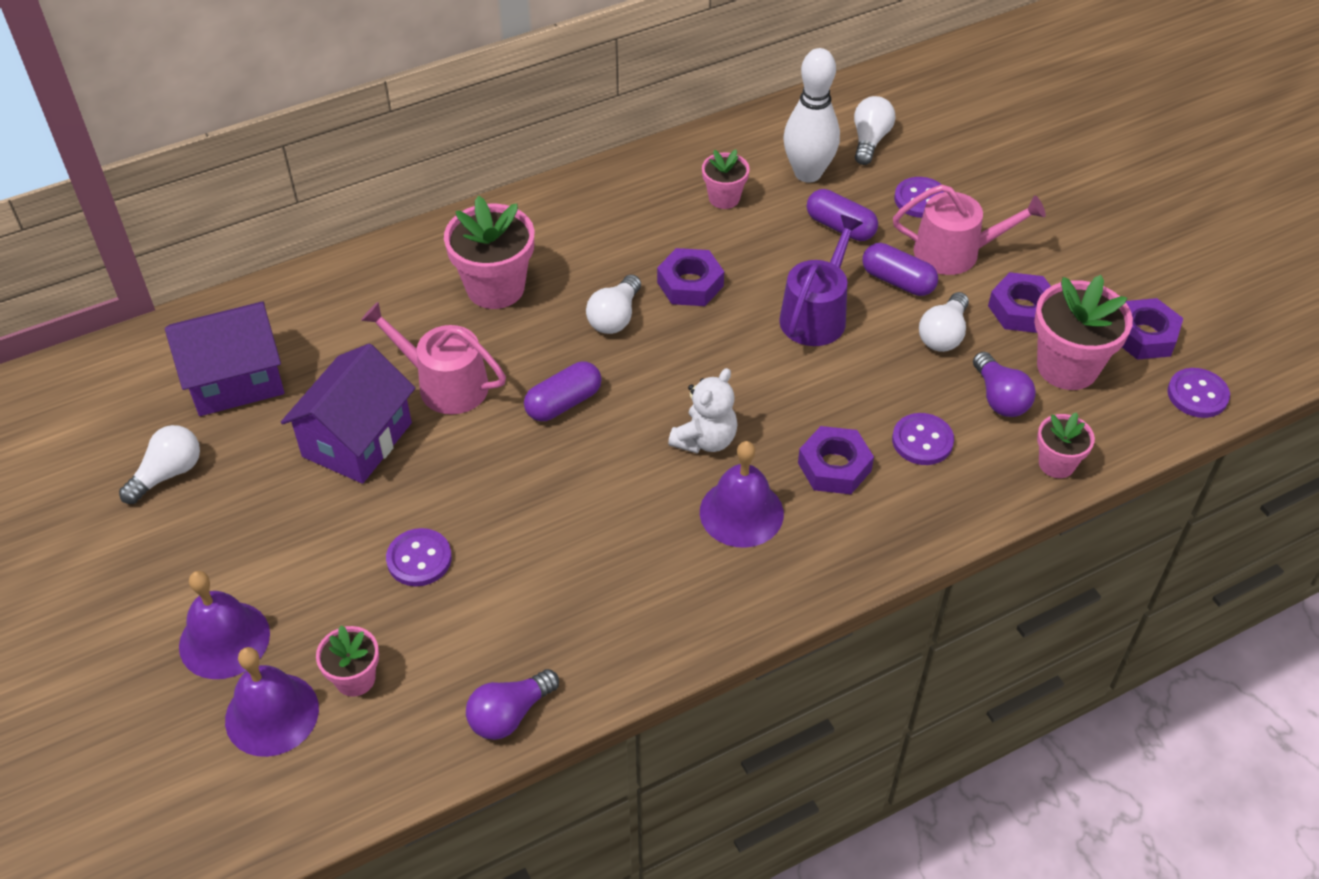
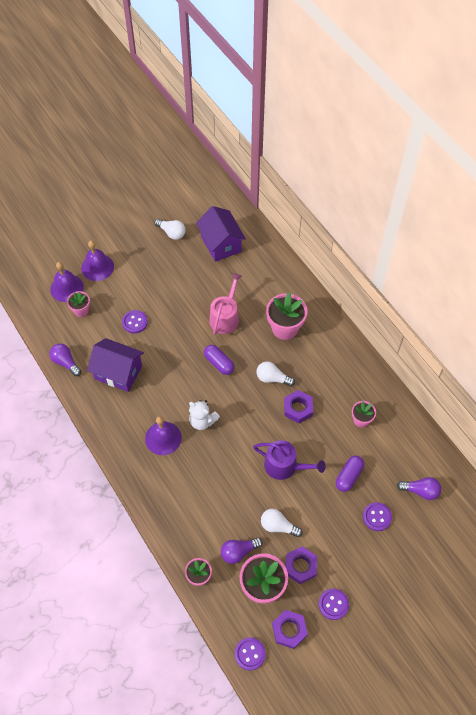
camera: 85 degrees right, 10 degrees up
(357, 440) = (193, 291): purple house -> purple house (118, 372)
(808, 173) = (387, 459): white bowling pin -> none
(834, 467) = (190, 475): purple nut -> none
(870, 140) = (420, 491): white light bulb -> purple light bulb
(897, 281) = (313, 504): purple capsule -> none
(922, 441) = (208, 514): purple button -> purple button (333, 604)
(955, 252) = (338, 534): pink watering can -> none

